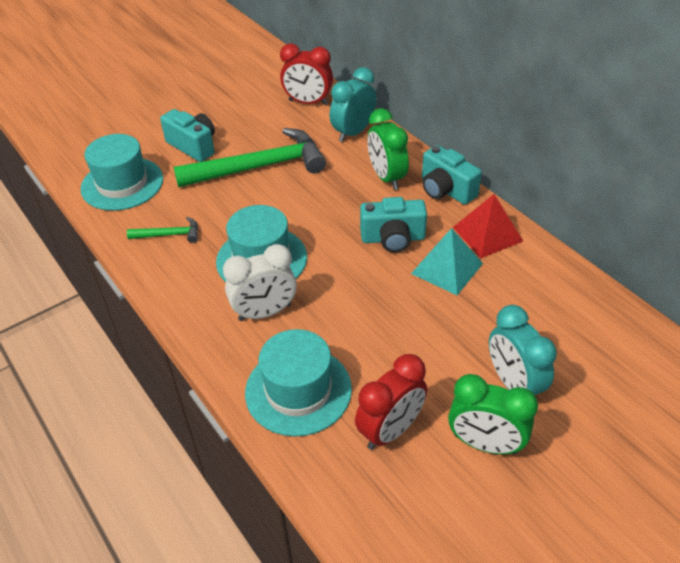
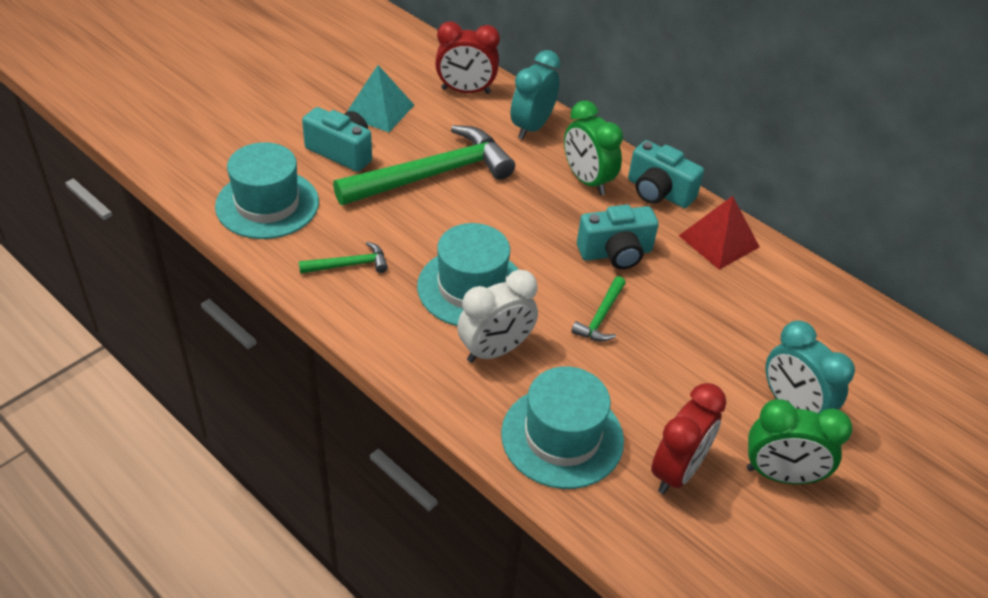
camera: 15 degrees left, 0 degrees up
(363, 291) = (600, 317): none -> green hammer
(447, 268) = (686, 283): turquoise pyramid -> turquoise pyramid (379, 110)

